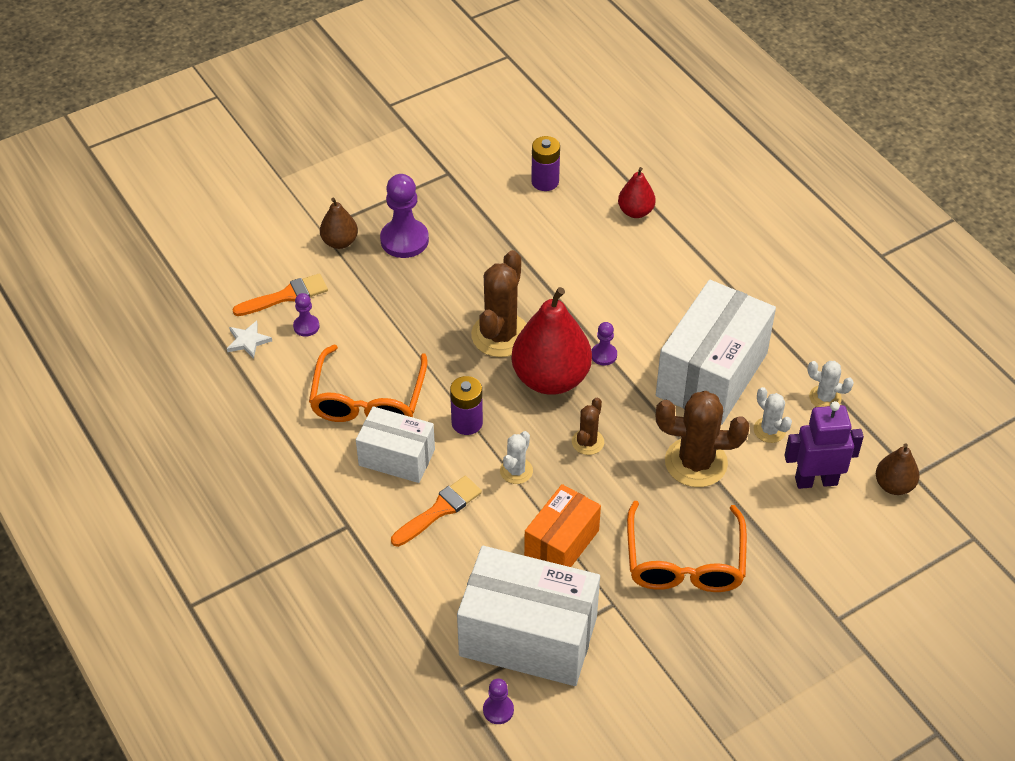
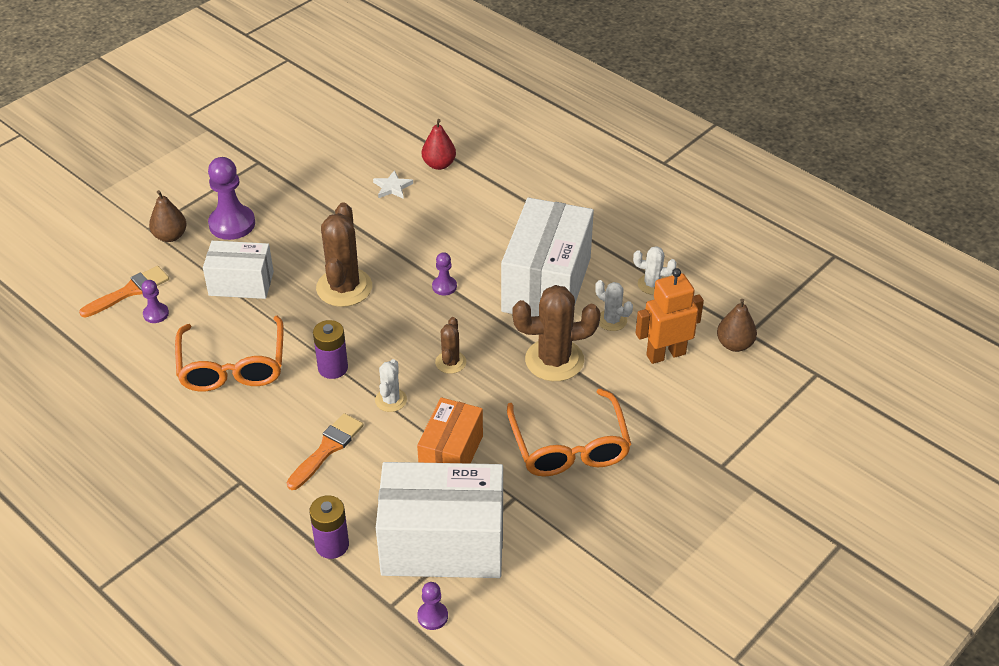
camera: 15 degrees left, 5 degrees down
(248, 341) = (101, 337): white star -> white star (392, 187)
(396, 457) = (273, 411): white box -> white box (241, 283)
(545, 181) = (350, 154): purple battery -> purple battery (332, 545)
(551, 378) = (401, 315): red pear -> none
(816, 481) = (665, 354): purple robot -> orange robot

